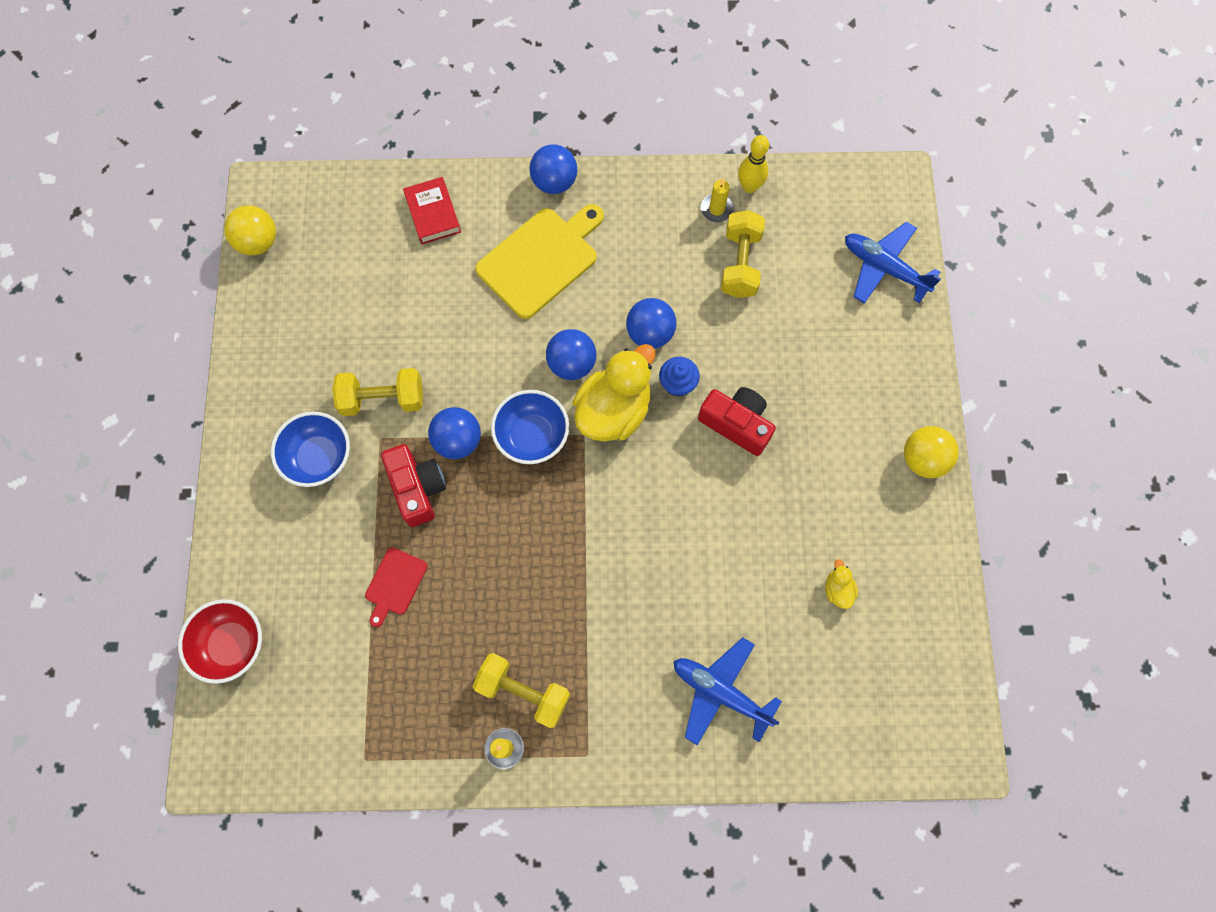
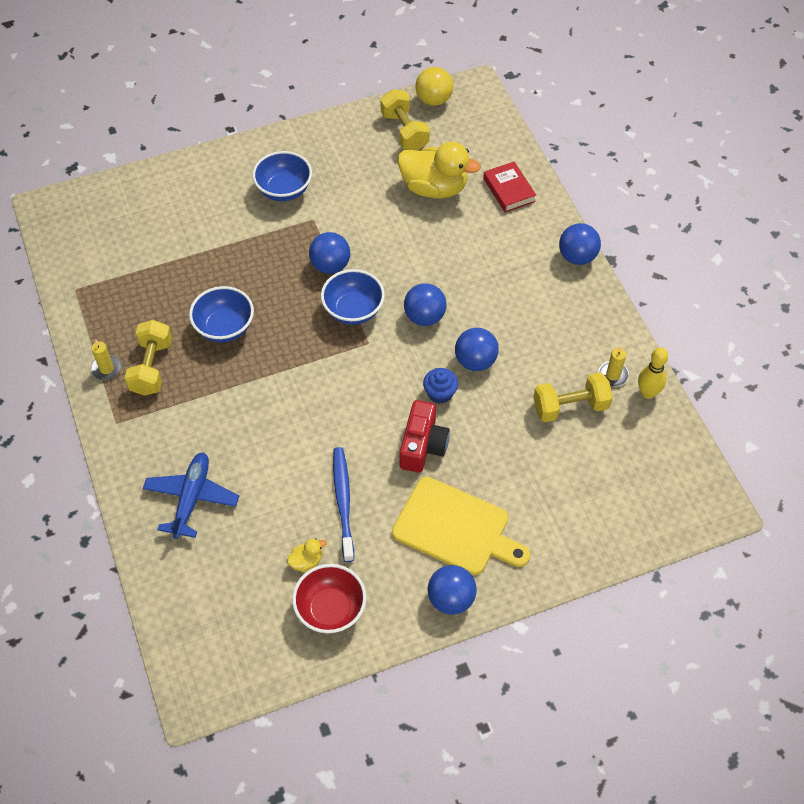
camera: 70 degrees right, 15 degrees down
(232, 644) = (133, 190): red bowl -> red bowl (330, 609)
(383, 399) = (344, 210): yellow dumbbell -> yellow dumbbell (404, 131)
(395, 584) = (206, 264): red cutting board -> none
(417, 488) = (283, 253): red camera -> none
(433, 213) = (509, 190): red book -> red book turned 75 degrees counterclockwise
(498, 589) = (224, 327): none -> blue bowl
(541, 259) = (504, 269): yellow cutting board -> yellow cutting board (456, 528)
(613, 410) = (397, 356): yellow duck -> yellow duck (434, 188)
(778, 528) = (343, 501): none -> blue toothbrush
(884, 268) = (623, 519): blue plane -> none
(923, 459) = (451, 599): yellow ball -> blue ball

